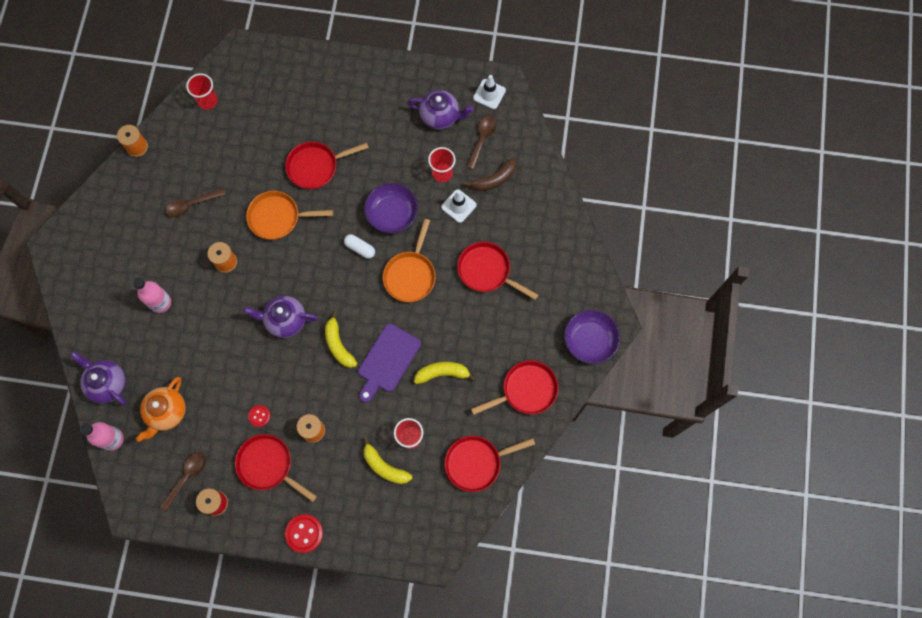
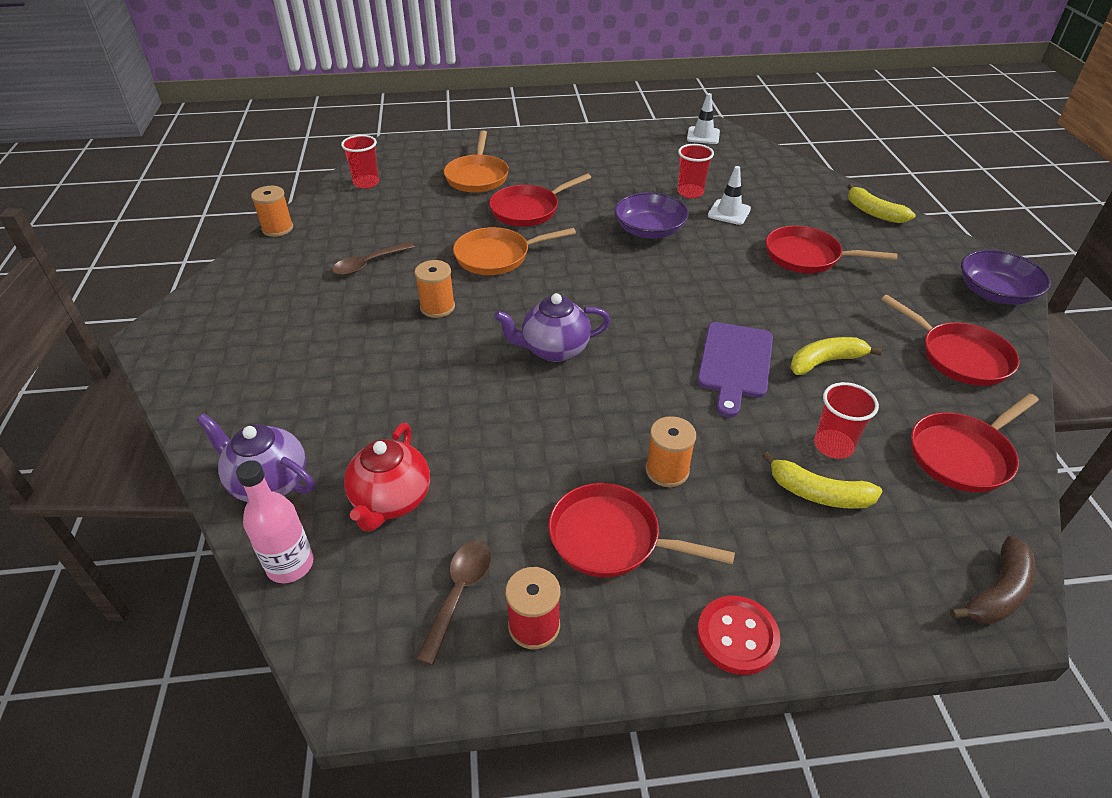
camera: 15 degrees left, 30 degrees down
(160, 302) = (345, 365): pink bottle -> none
(167, 412) = (391, 501): orange teapot -> red teapot
(259, 416) = (563, 470): red button -> none
(338, 345) = (650, 360): yellow banana -> yellow banana (874, 212)
(360, 248) = (625, 265): white capsule -> none
(410, 275) = (709, 276): orange pan -> orange pan (477, 176)
(440, 116) = (659, 156): purple teapot -> none
(482, 139) = (719, 164): brown spoon -> none
(494, 179) = (756, 188): brown banana -> brown banana (997, 592)
(526, 390) = (959, 356): red pan -> red pan turned 90 degrees clockwise

